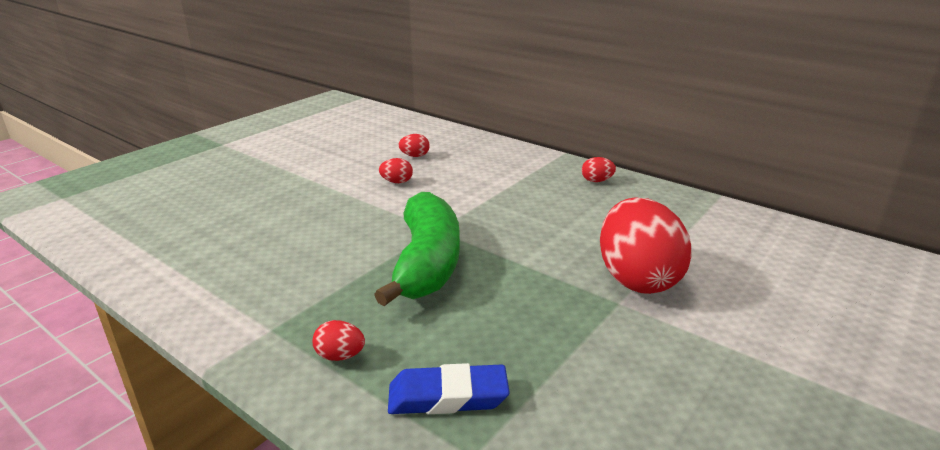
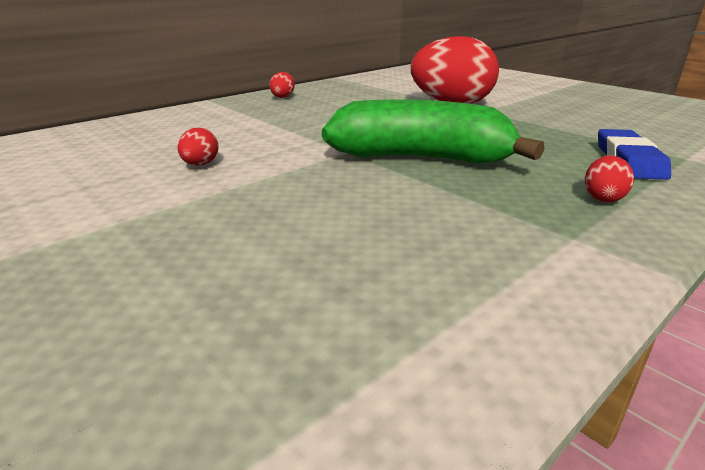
camera: 80 degrees left, 0 degrees up
(415, 156) = (123, 153): red egg -> none

